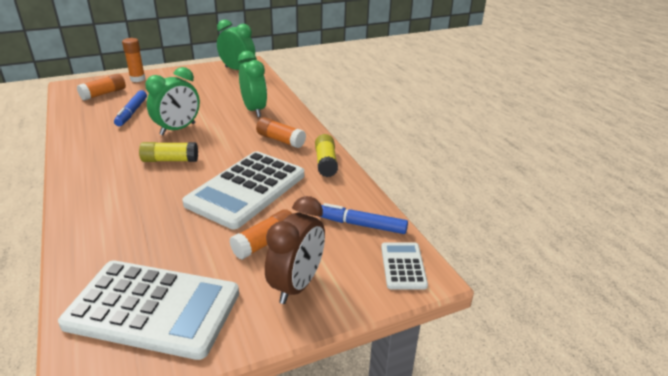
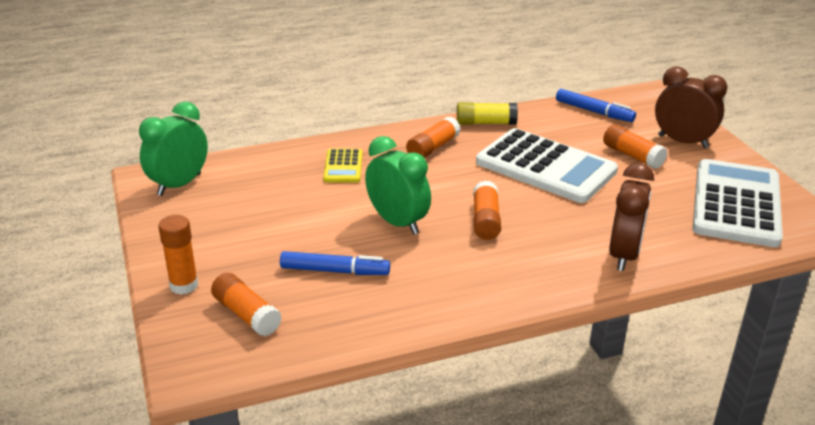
camera: 85 degrees left, 0 degrees up
(96, 221) = (624, 255): none -> brown clock
(170, 160) = (485, 220): yellow glue stick -> orange glue stick
(254, 110) = (343, 166): green clock -> yellow calculator
(361, 225) = (594, 111): blue marker -> blue marker turned 75 degrees counterclockwise
(403, 266) = (644, 99): white calculator -> none

